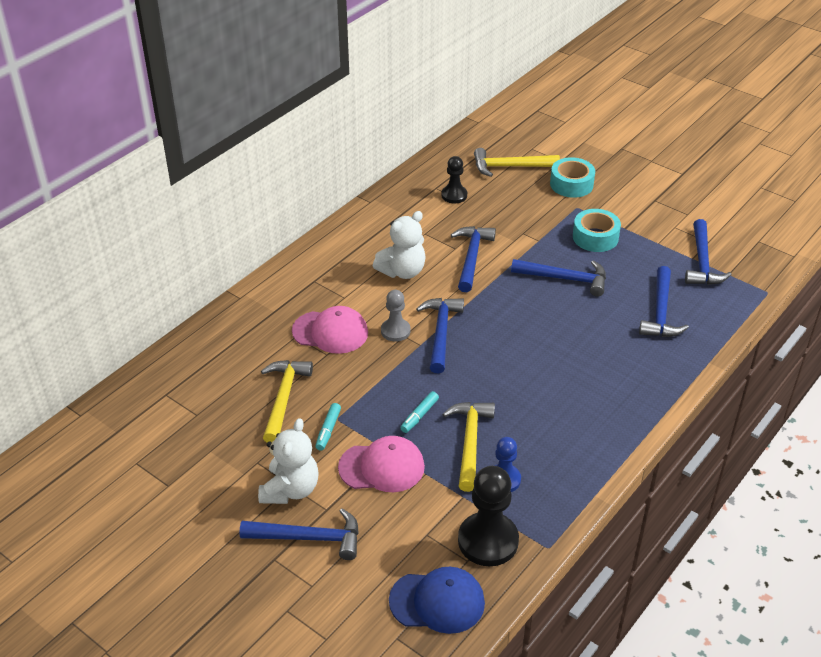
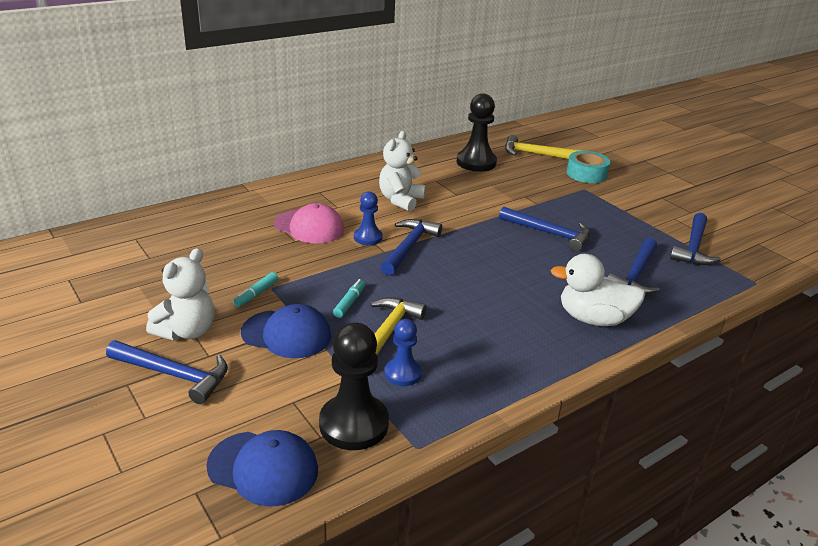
camera: 15 degrees right, 10 degrees down
(283, 398) = (233, 263): yellow hammer -> none
(382, 467) = (286, 334): pink cap -> blue cap
(395, 331) = (368, 237): grey pawn -> blue pawn
(402, 271) = (400, 200): white teddy bear -> white teddy bear turned 135 degrees clockwise
(419, 416) = (350, 302): turquoise marker -> turquoise marker turned 150 degrees clockwise
(454, 195) = (476, 162): black pawn -> black pawn, size x1.71
(471, 257) = (468, 203): blue hammer -> none
(595, 237) = (592, 211): turquoise tape -> none
(641, 374) = (593, 319): none -> white duck

